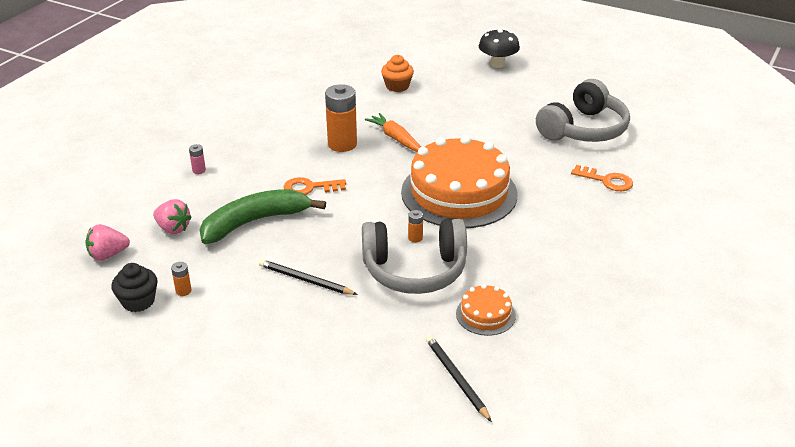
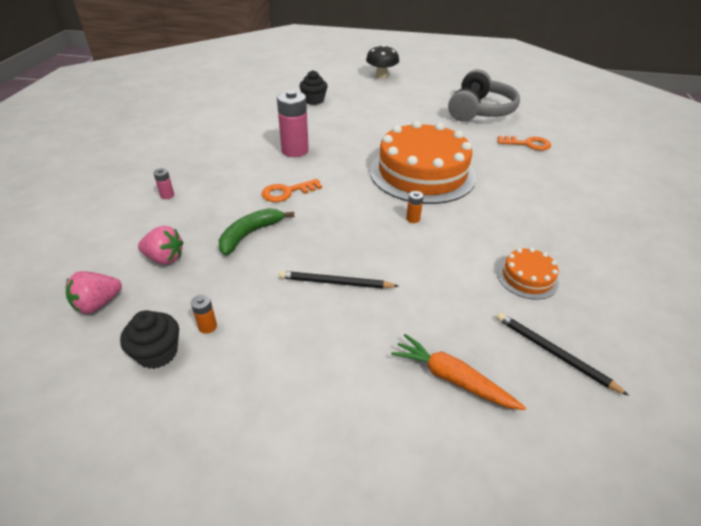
camera: 20 degrees left, 5 degrees up
(254, 222) = (250, 234): green banana -> green banana, size x0.65
(342, 144) = (295, 150): orange battery -> pink battery
(396, 138) = (339, 139): orange carrot -> orange carrot (452, 378)
(397, 86) = (314, 100): orange cupcake -> black cupcake
(415, 270) = (433, 249): grey headphones -> none

